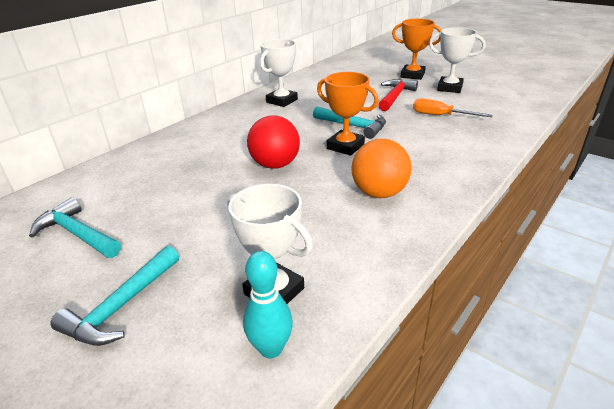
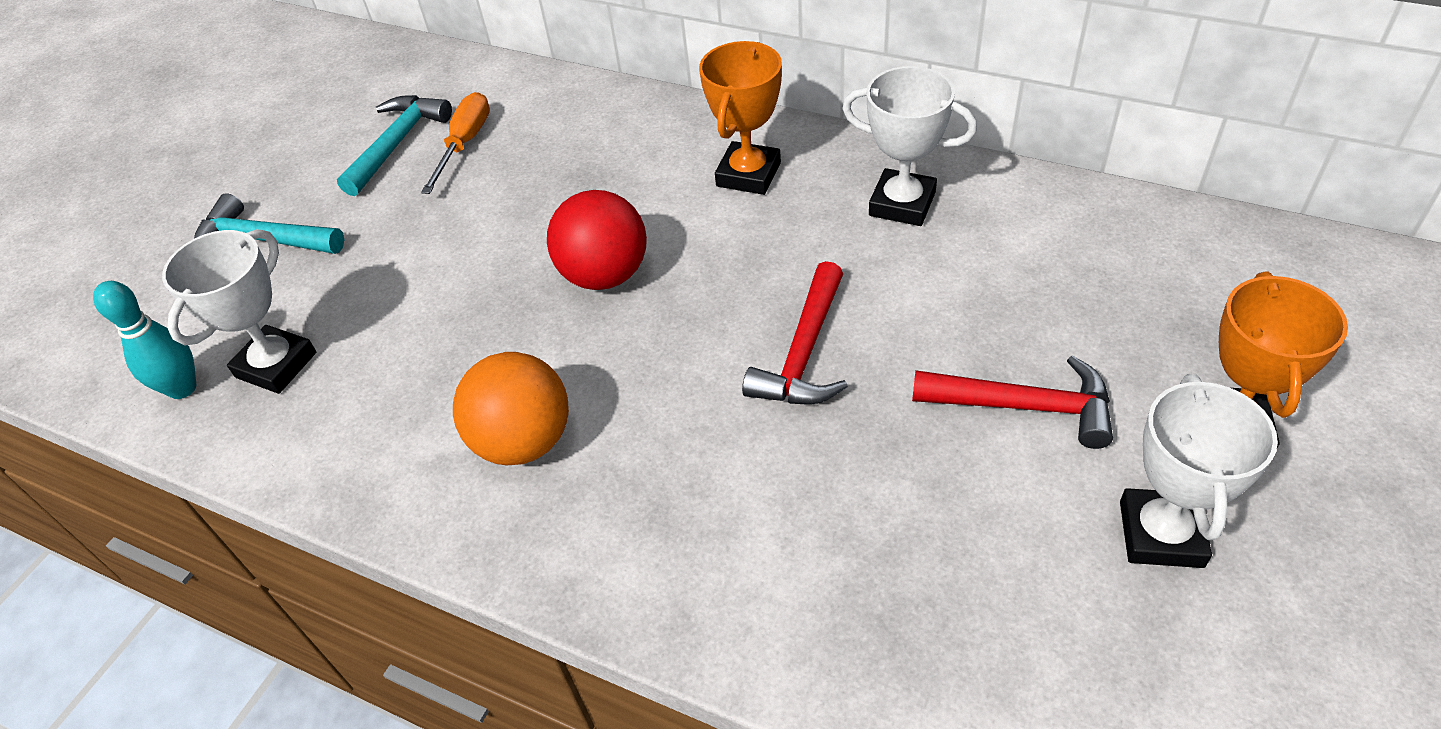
camera: 80 degrees right, 15 degrees up
(345, 146) = (700, 358): orange trophy -> orange trophy (748, 174)
(353, 126) = (804, 352): turquoise hammer -> red hammer
(440, 116) = (926, 520): orange screwdriver -> orange screwdriver (465, 144)

